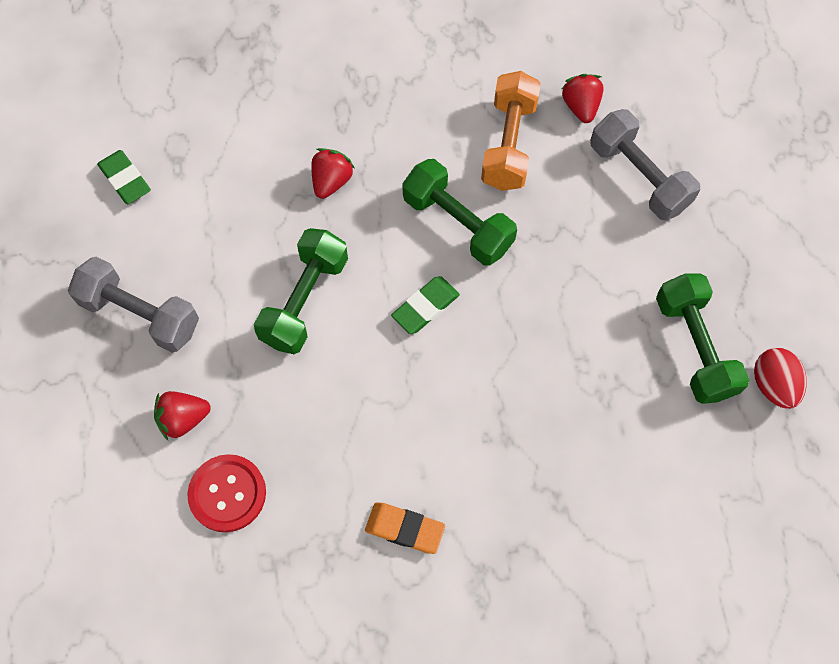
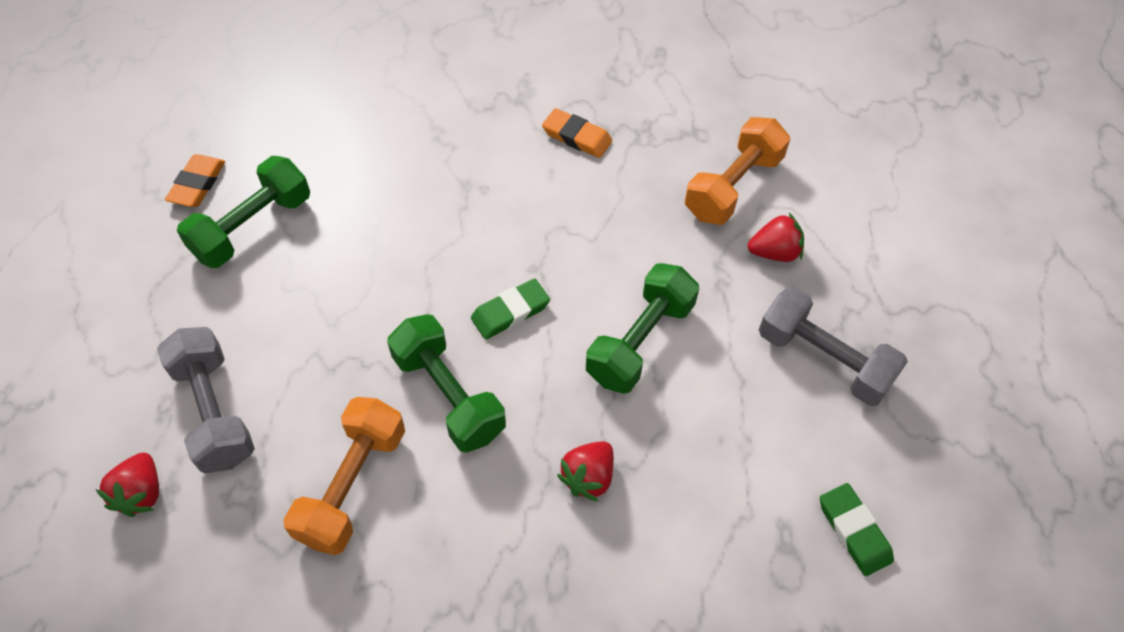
camera: 170 degrees left, 10 degrees down
(227, 493) = (733, 186): red button -> orange dumbbell
(580, 107) = (239, 521): red strawberry -> red strawberry (141, 493)
(694, 347) = (253, 227): green dumbbell -> green dumbbell turned 45 degrees clockwise
(772, 385) = (197, 184): red egg -> orange eraser

